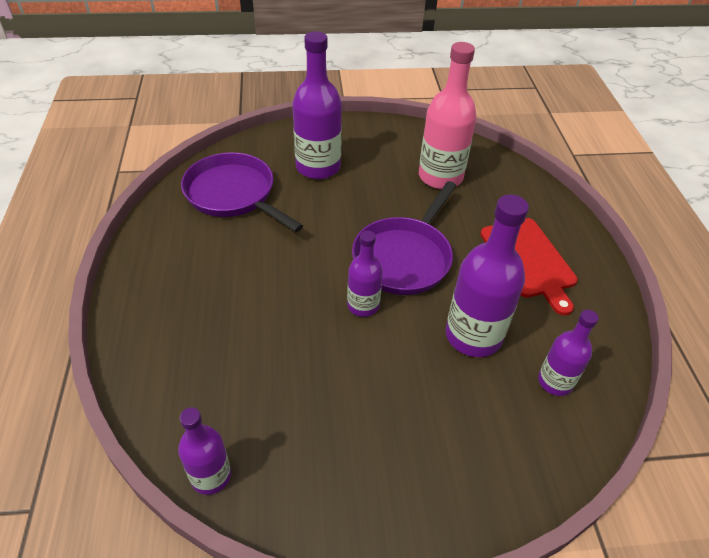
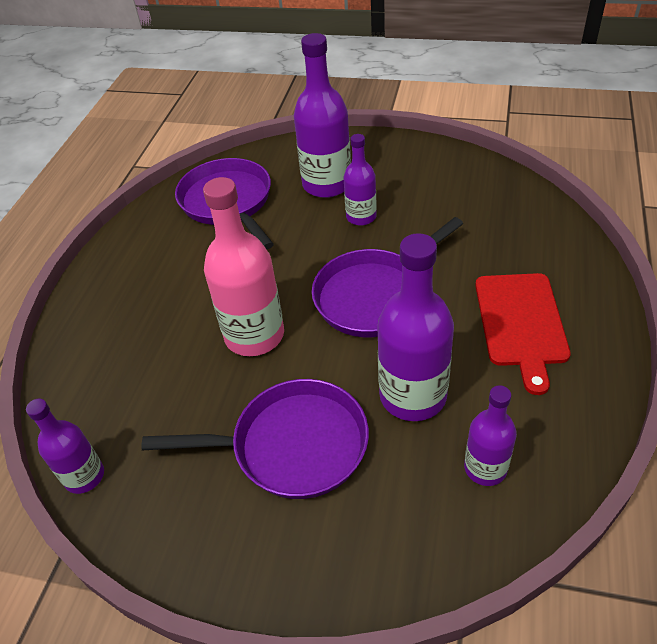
camera: 25 degrees right, 0 degrees up
(363, 305) = (306, 339): purple bottle -> purple bottle (361, 217)
(393, 400) = (292, 446): none -> purple pan
(440, 177) = (459, 212): pink bottle -> pink bottle (254, 335)

